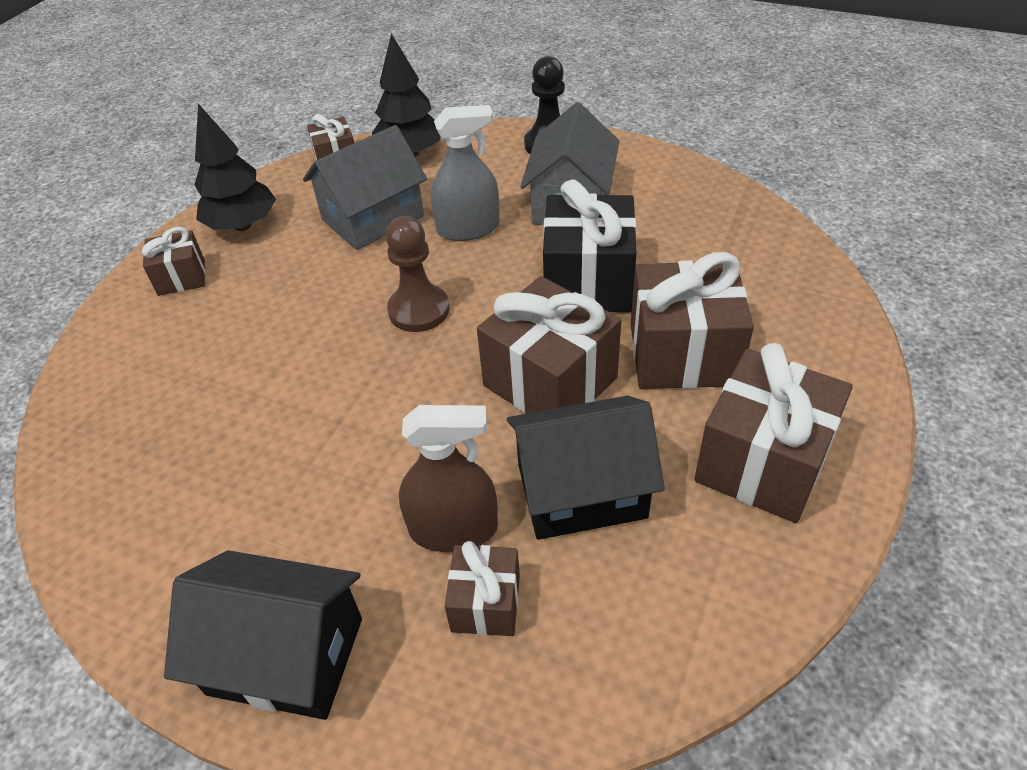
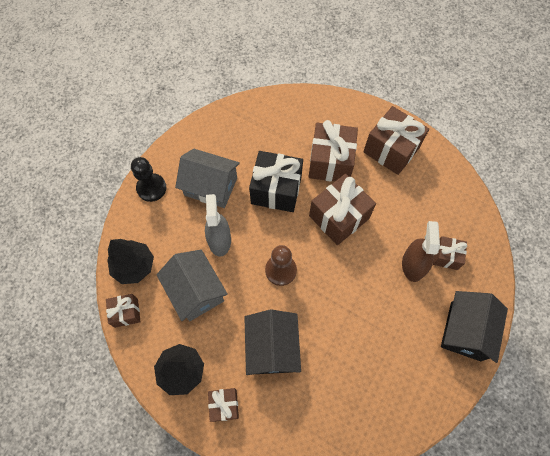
camera: 85 degrees left, 20 degrees up
(581, 491) = (398, 215): black house -> black house (272, 347)

